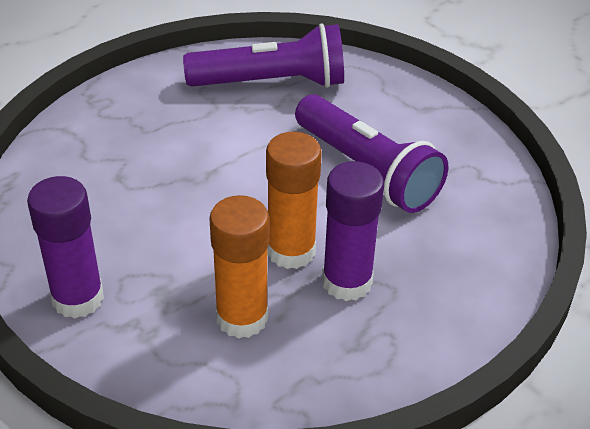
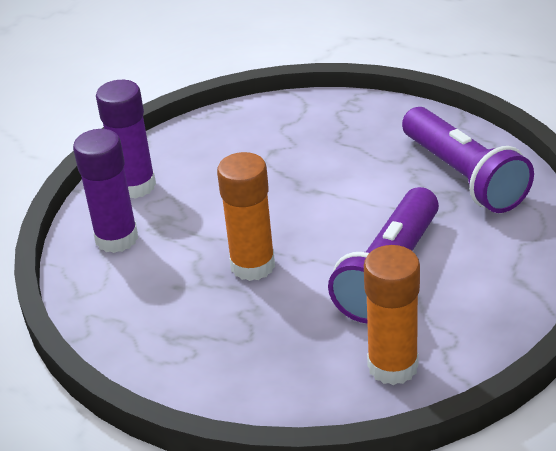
camera: 70 degrees right, 5 degrees down
(242, 318) = (163, 267): orange glue stick -> orange glue stick (392, 366)
(347, 282) = (238, 308): purple glue stick -> purple glue stick (117, 239)

